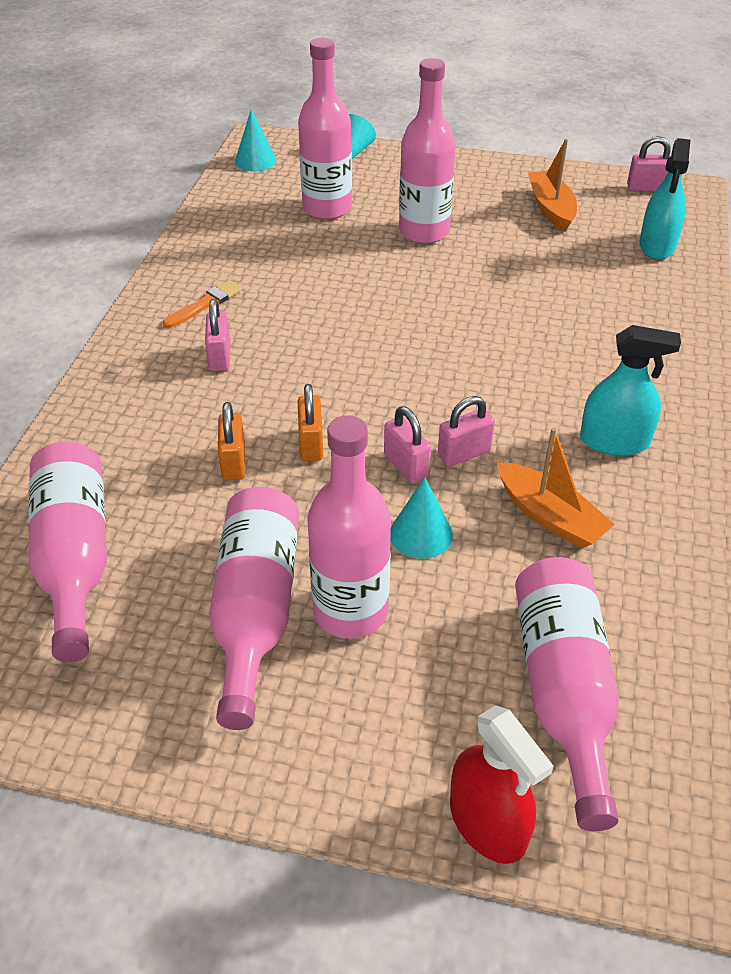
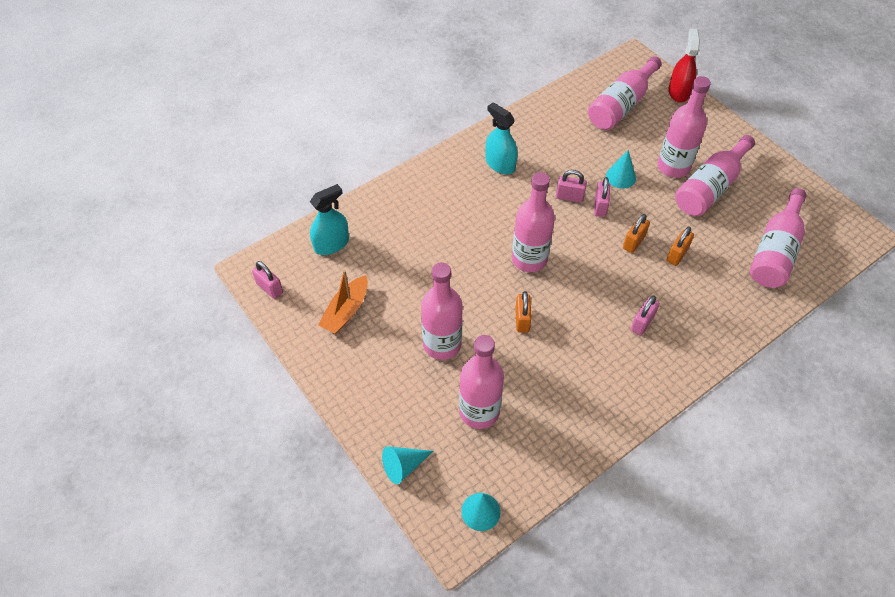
camera: 140 degrees left, 10 degrees up
(205, 304) = (624, 371): orange brush -> none
(366, 289) = (522, 320): none -> orange padlock
(427, 348) = (529, 259): none -> pink bottle
(550, 516) = (563, 153): orange boat -> none

